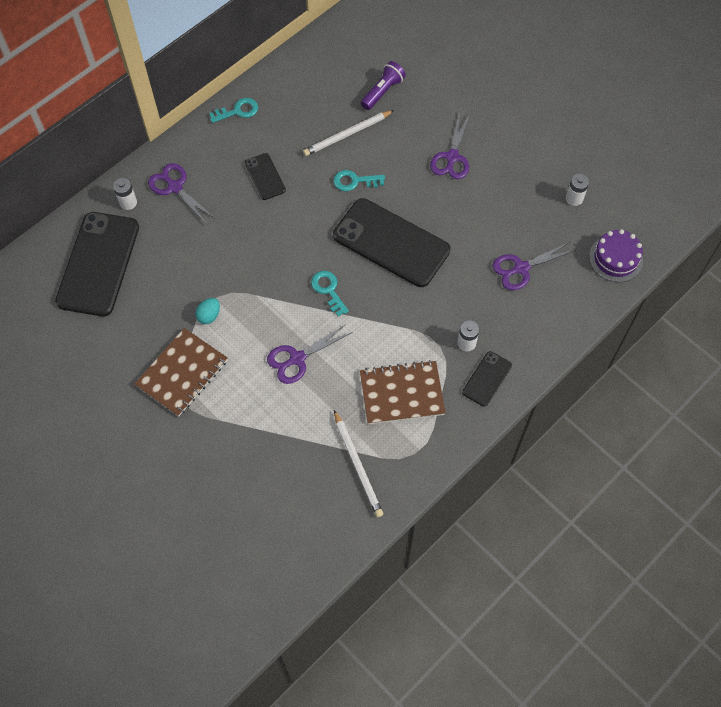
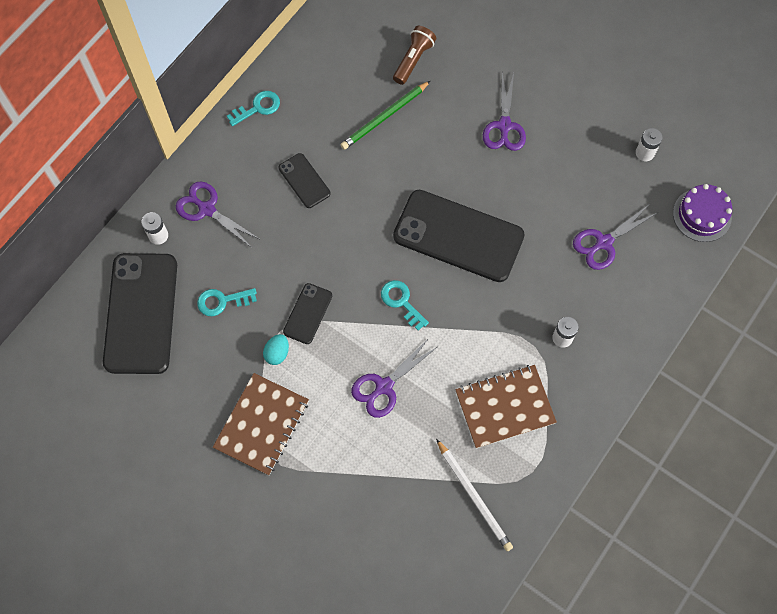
camera: 10 degrees left, 5 degrees up
(347, 134) = (385, 117): white pencil -> green pencil
(354, 181) = (404, 170): turquoise key -> turquoise key (222, 301)
(383, 91) = (413, 60): purple flashlight -> brown flashlight
(487, 379) = (592, 375): black phone -> black phone (308, 313)

